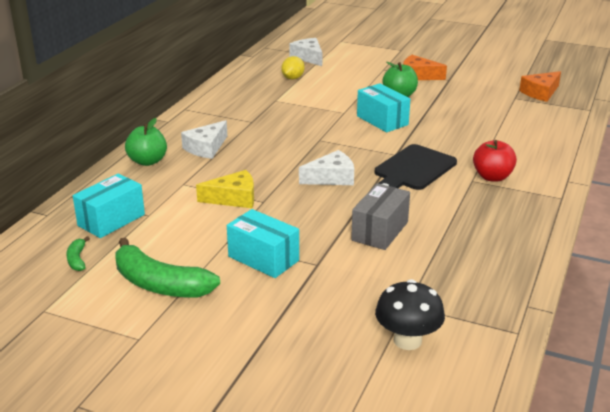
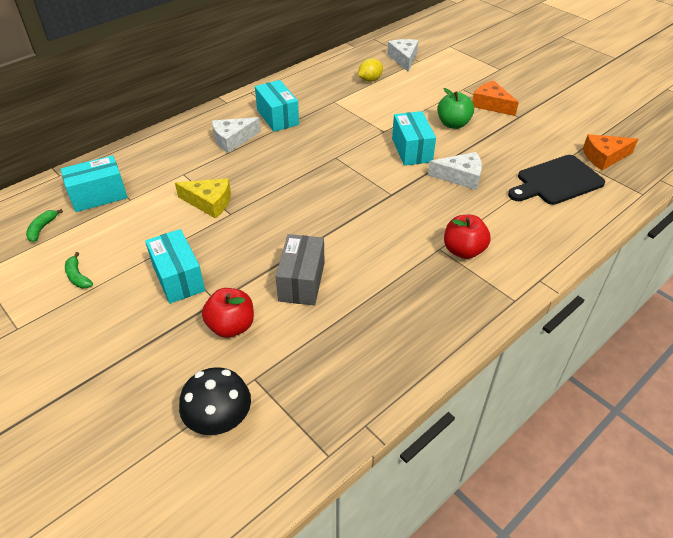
camera: 25 degrees right, 15 degrees up
(147, 161) = (176, 141): green apple -> none
(160, 284) = (78, 277): green banana -> green banana, size x0.44
(233, 122) = (277, 117): none -> turquoise box
(332, 178) = (310, 205): white cheese -> white cheese (460, 177)
(350, 277) = (231, 326): none -> red apple
(380, 231) = (302, 281): grey box -> grey box turned 45 degrees counterclockwise
(413, 169) = (392, 217): black cutting board -> black cutting board (556, 181)

